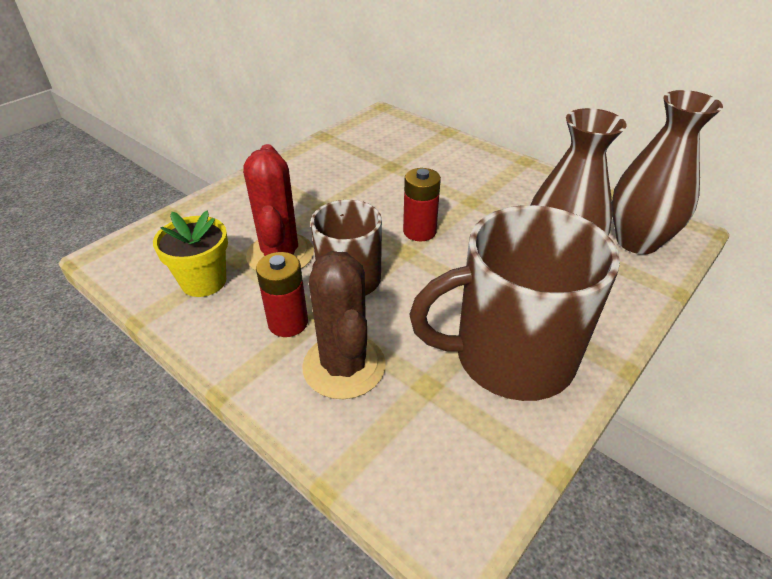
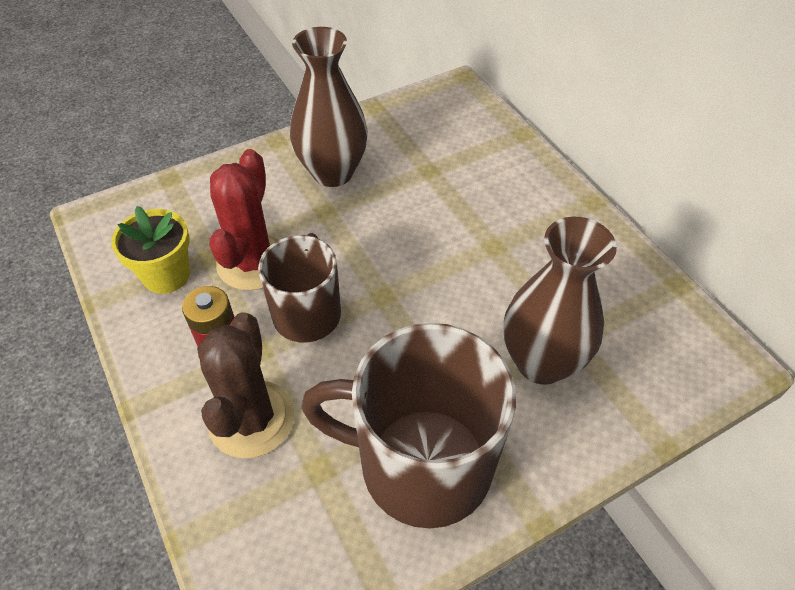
camera: 20 degrees right, 10 degrees up
(419, 231) = (412, 273): red battery -> none
(637, 241) = (660, 360): brown vase -> brown vase (333, 172)

